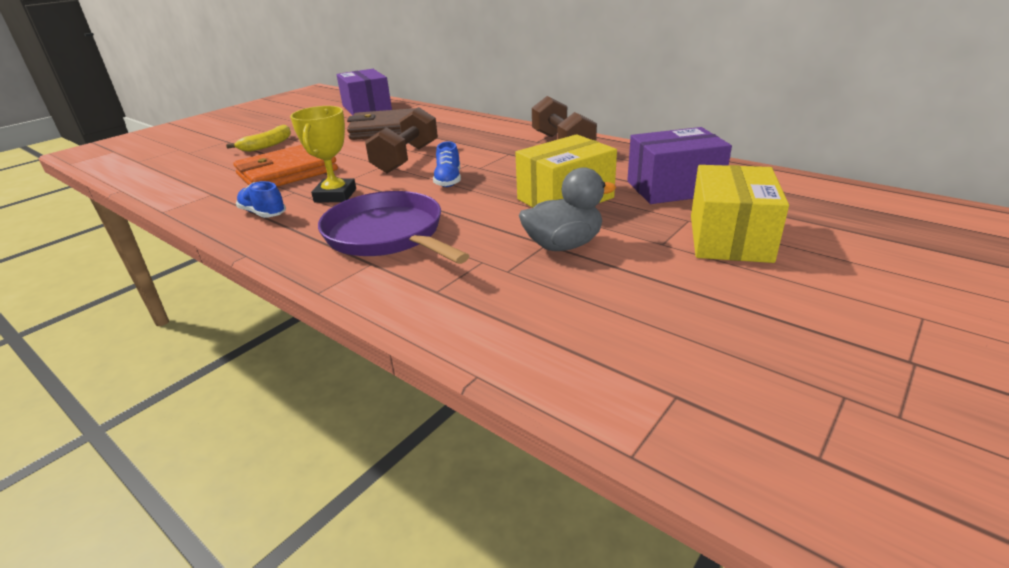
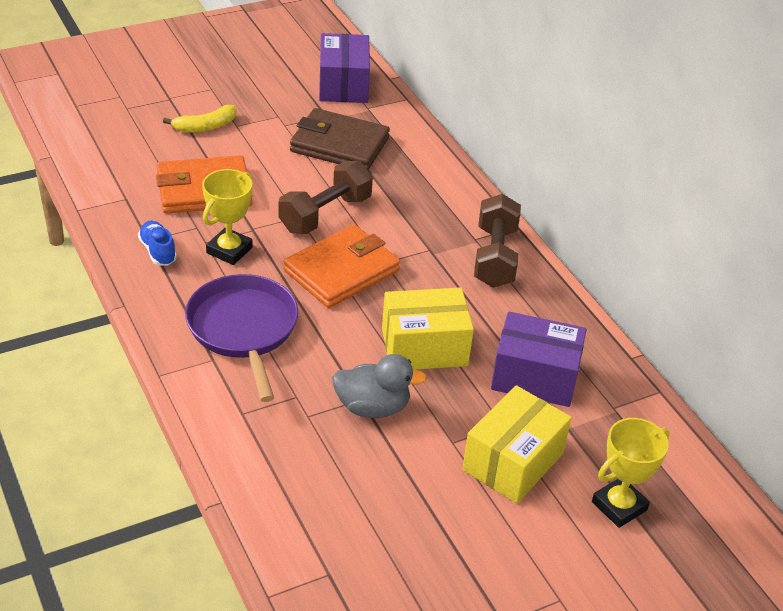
camera: 20 degrees right, 10 degrees up
(448, 180) = (341, 271): blue shoe -> orange wallet
(853, 235) = (619, 506): none -> yellow trophy

